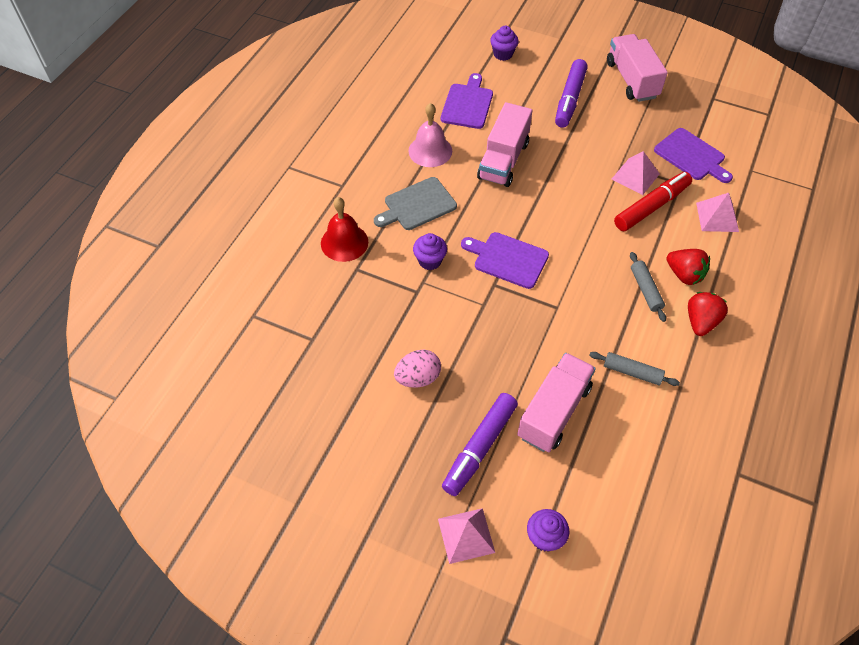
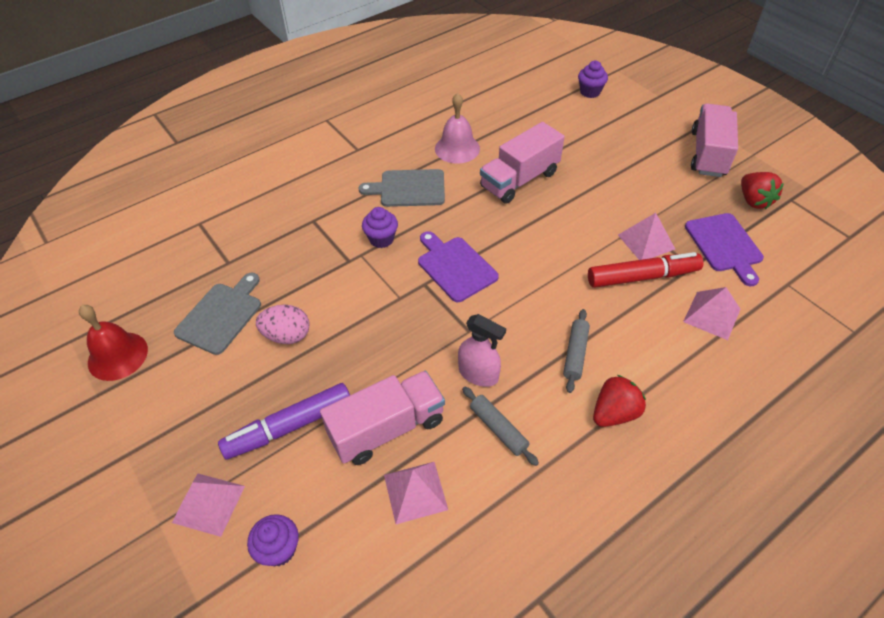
camera: 30 degrees right, 5 degrees down
(344, 242) = (321, 195): red bell -> red bell (117, 356)
(347, 387) = (221, 315): none -> grey cutting board
(467, 104) = (523, 122): purple cutting board -> none
(569, 99) = (628, 150): purple marker -> none
(589, 338) = (478, 374): none -> pink spray bottle
(608, 446) = (415, 492): none -> pink pyramid
(684, 275) = (630, 357): red strawberry -> red strawberry (754, 201)

